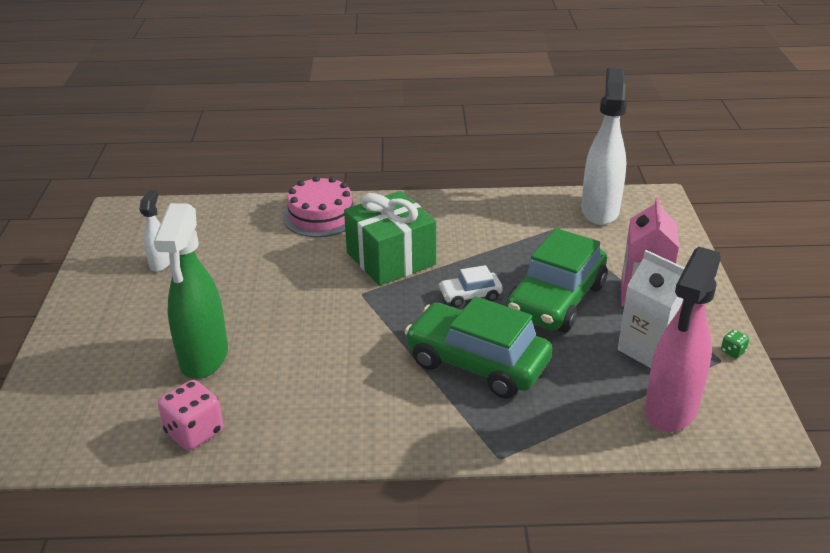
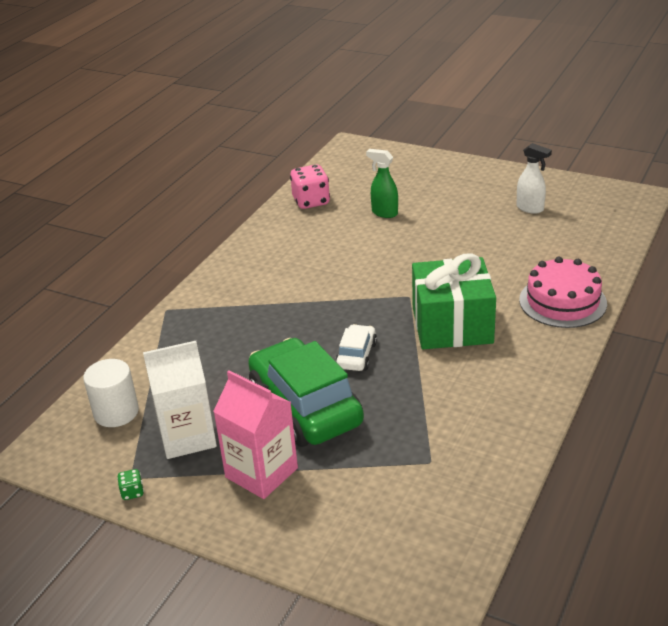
camera: 120 degrees right, 0 degrees up
(204, 358) = (384, 213): green spray bottle -> green spray bottle, size x0.50
(477, 363) = (266, 330): green car -> none
(600, 210) = (443, 519): white spray bottle -> none
(670, 410) = (116, 412): pink spray bottle -> white cylinder

